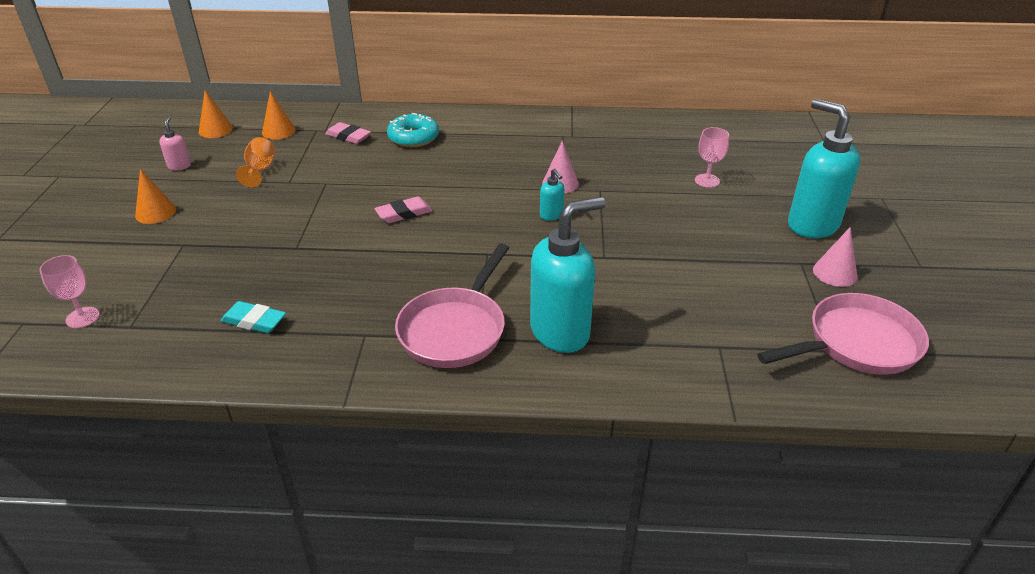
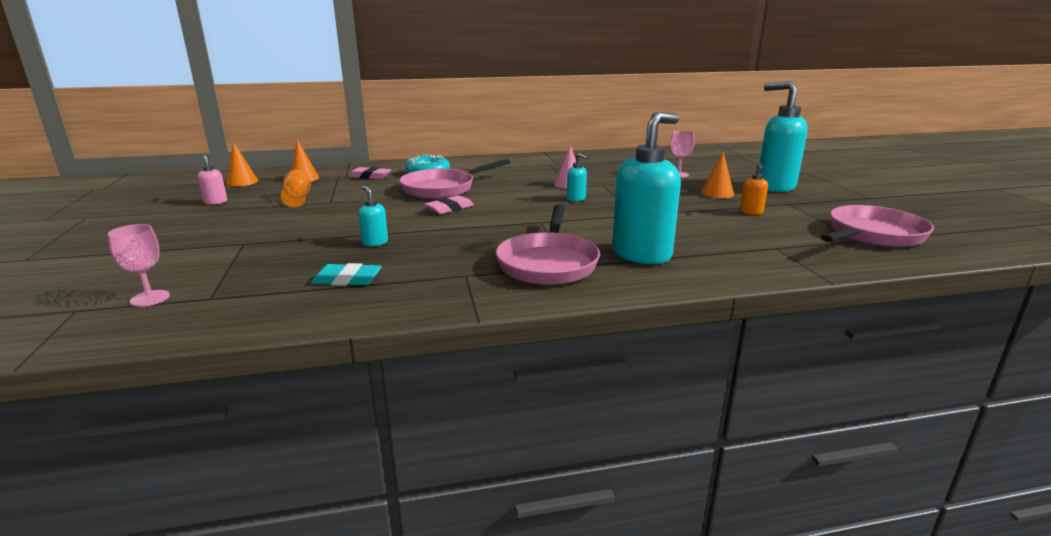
camera: 15 degrees left, 15 degrees down
(155, 212) = (203, 228): orange cone -> orange cone (717, 193)
(303, 264) = (375, 242): none -> turquoise soap dispenser
(415, 173) = (442, 189): none -> pink pan
(741, 274) = (751, 212): none -> orange soap dispenser
(835, 273) = (816, 205): pink cone -> none

